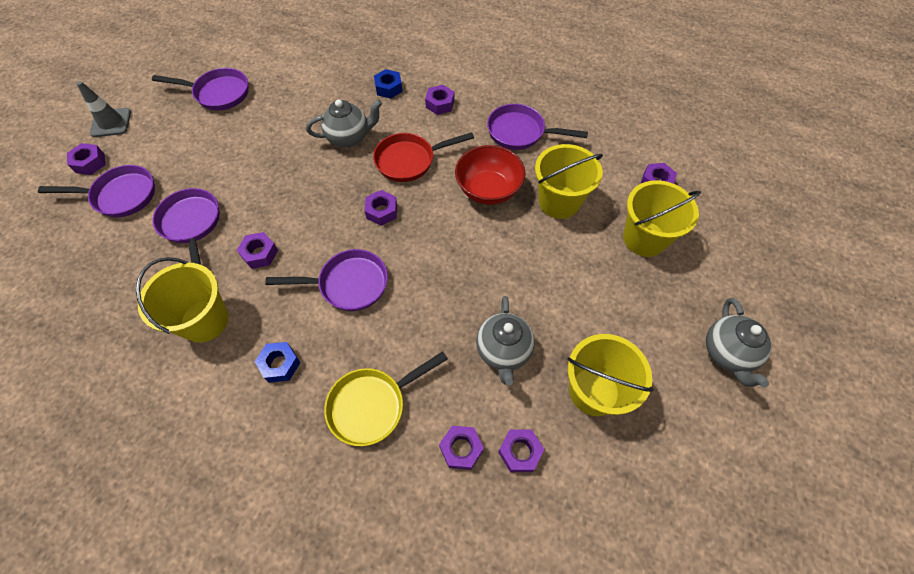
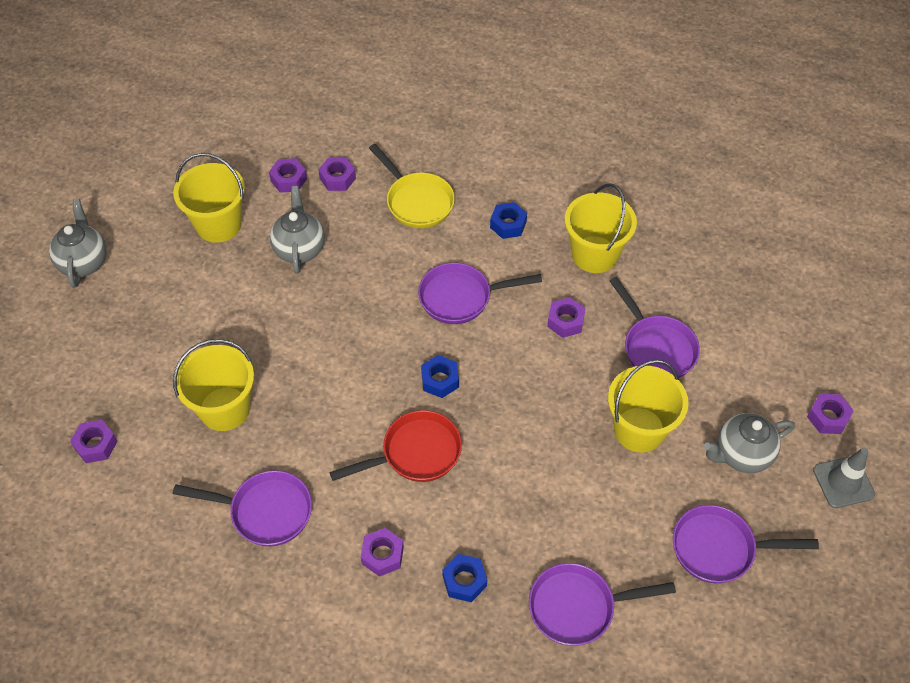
camera: 175 degrees right, 5 degrees down
(120, 196) = (760, 376): purple pan -> purple pan (578, 607)
(349, 138) = (503, 483): grey teapot -> grey teapot (741, 455)
(372, 405) = (417, 201): yellow pan -> yellow pan turned 90 degrees clockwise
(382, 211) = (440, 380): purple nut -> blue nut
(488, 189) = (311, 418): red bowl -> none
(644, 238) = (132, 370): yellow bucket -> yellow bucket (639, 429)

